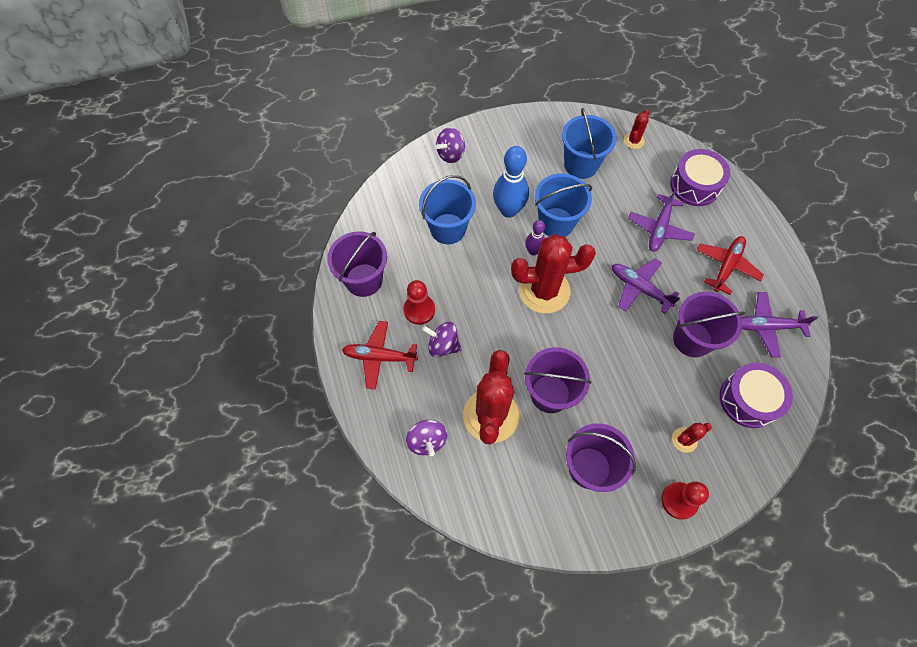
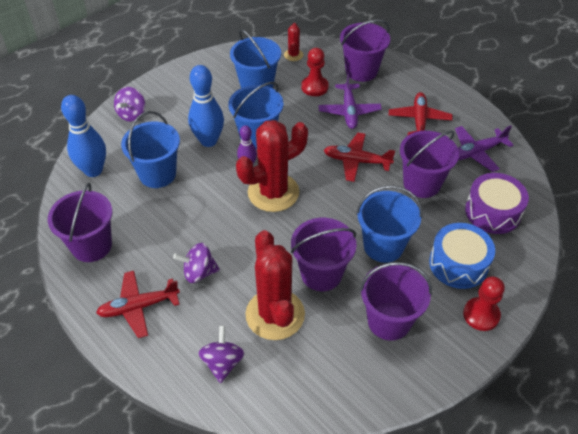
camera: 25 degrees left, 15 degrees down
(394, 203) = (93, 170): none -> blue bowling pin
(419, 310) = (161, 251): red pawn -> red pawn (314, 87)
(427, 441) = (222, 363): purple spinning top -> purple spinning top turned 135 degrees counterclockwise
(621, 390) = (383, 246): none -> blue bucket
(639, 288) = (356, 161): purple plane -> red plane
(684, 440) = (458, 264): red cactus -> blue drum
(695, 185) = (361, 71): purple drum -> purple bucket

